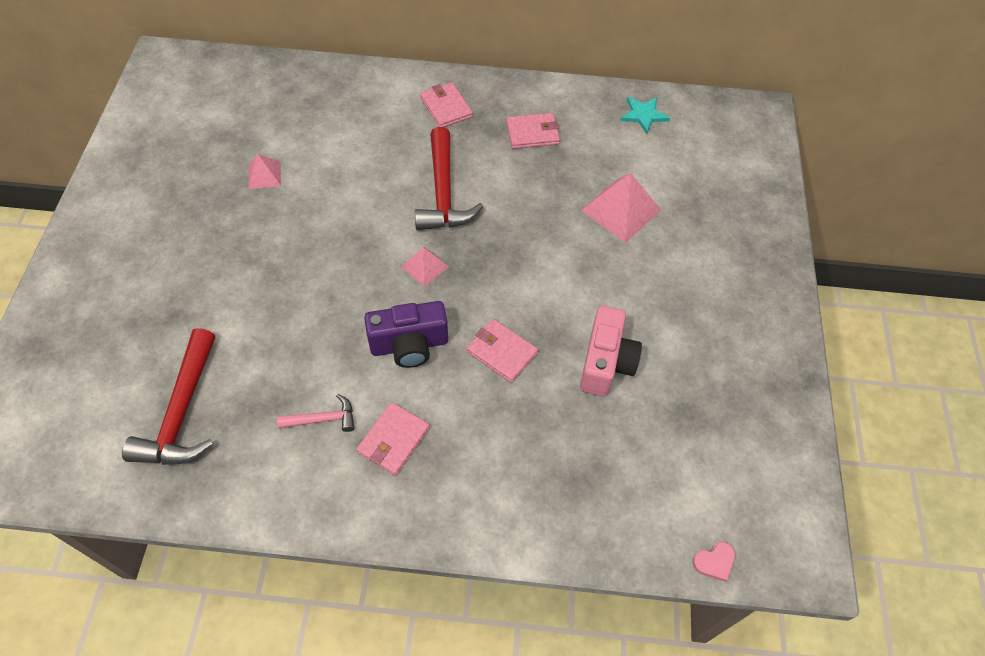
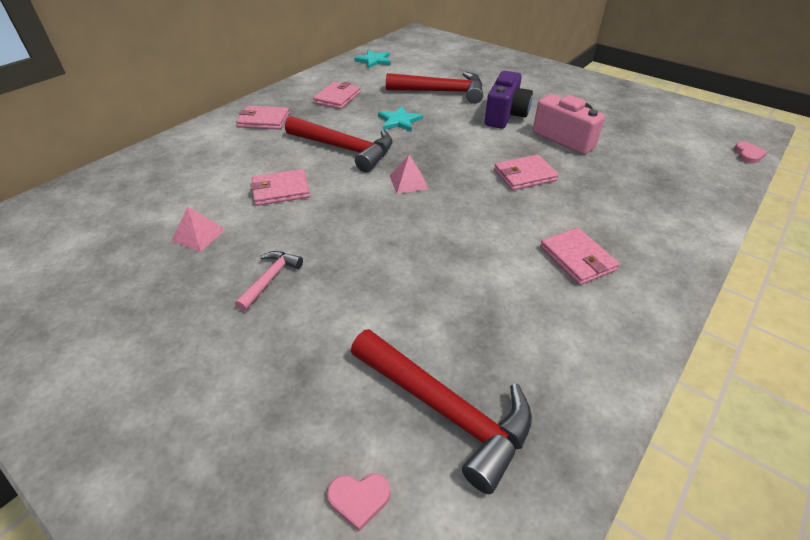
camera: 55 degrees left, 15 degrees down
(99, 397) = (359, 499): none -> pink heart
(323, 419) = (527, 295): pink hammer -> pink hammer (270, 279)
(350, 187) = (281, 190): none -> pink wallet
(409, 345) = (482, 216): purple camera -> purple camera (505, 116)
(527, 205) = (399, 121): none -> turquoise star
(620, 210) = (442, 92): pink pyramid -> red hammer

